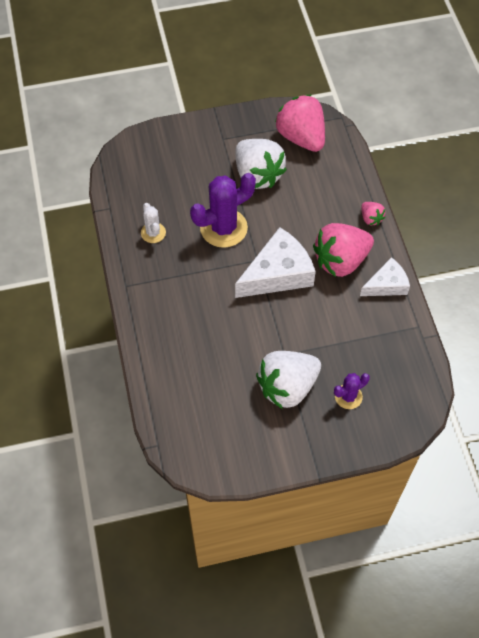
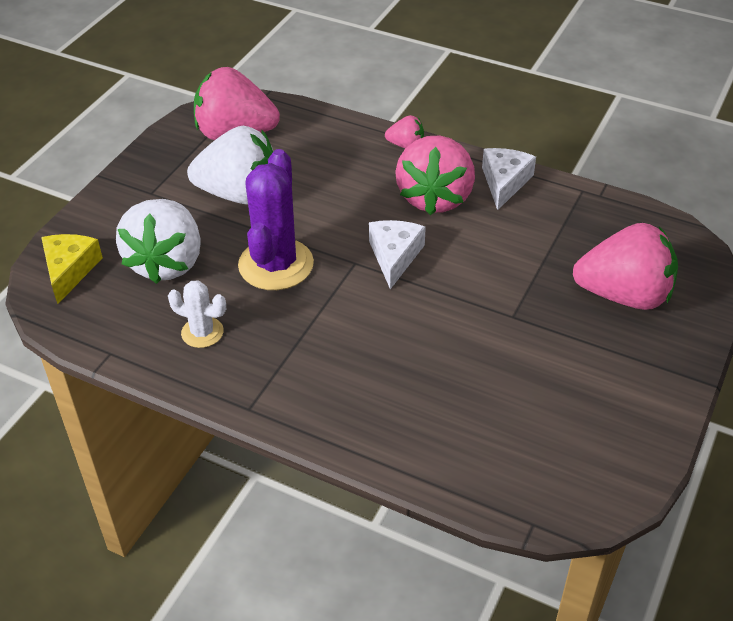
camera: 50 degrees left, 15 degrees down
(142, 151) = (69, 270): none -> yellow cheese
(278, 274) = (394, 256): white cheese -> white cheese, size x0.60
(287, 387) = (562, 340): white strawberry -> white strawberry (167, 263)
(348, 396) = (624, 295): purple cactus -> pink strawberry

